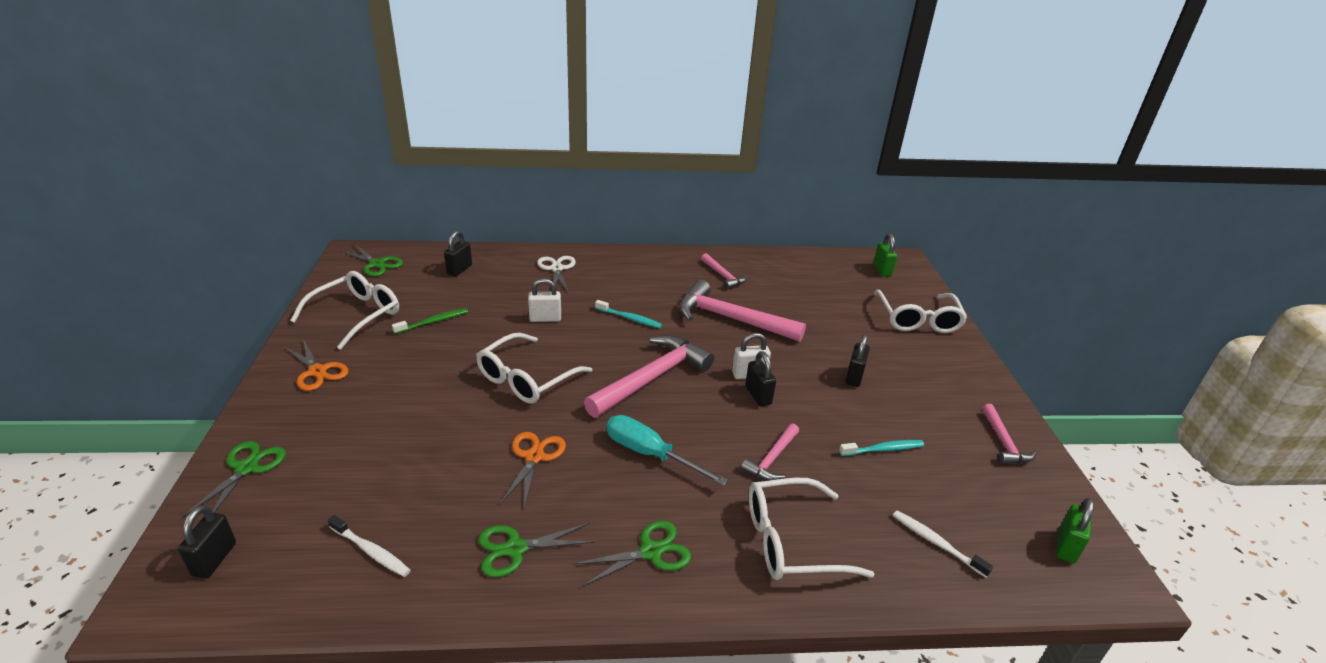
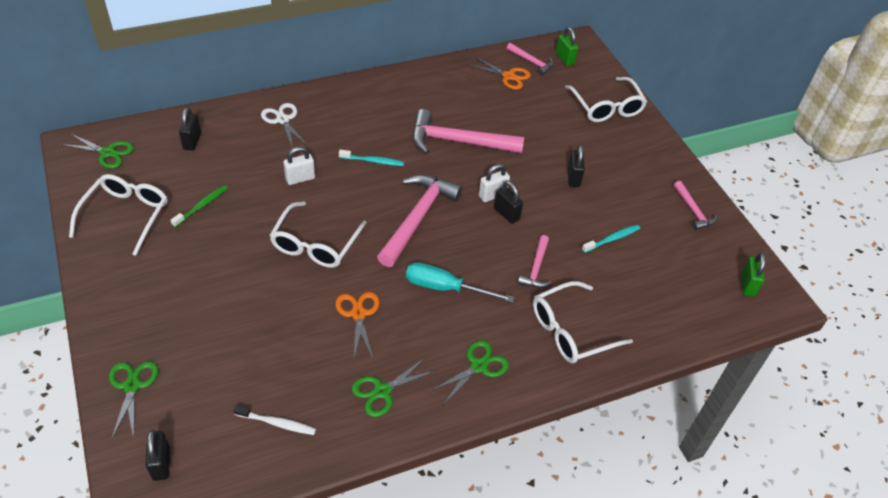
camera: 20 degrees left, 15 degrees up
(317, 371) = (130, 282): orange scissors -> orange scissors (508, 76)
(723, 276) = (434, 95): pink hammer -> pink hammer (531, 62)
(936, 543) = (666, 305): white toothbrush -> none

